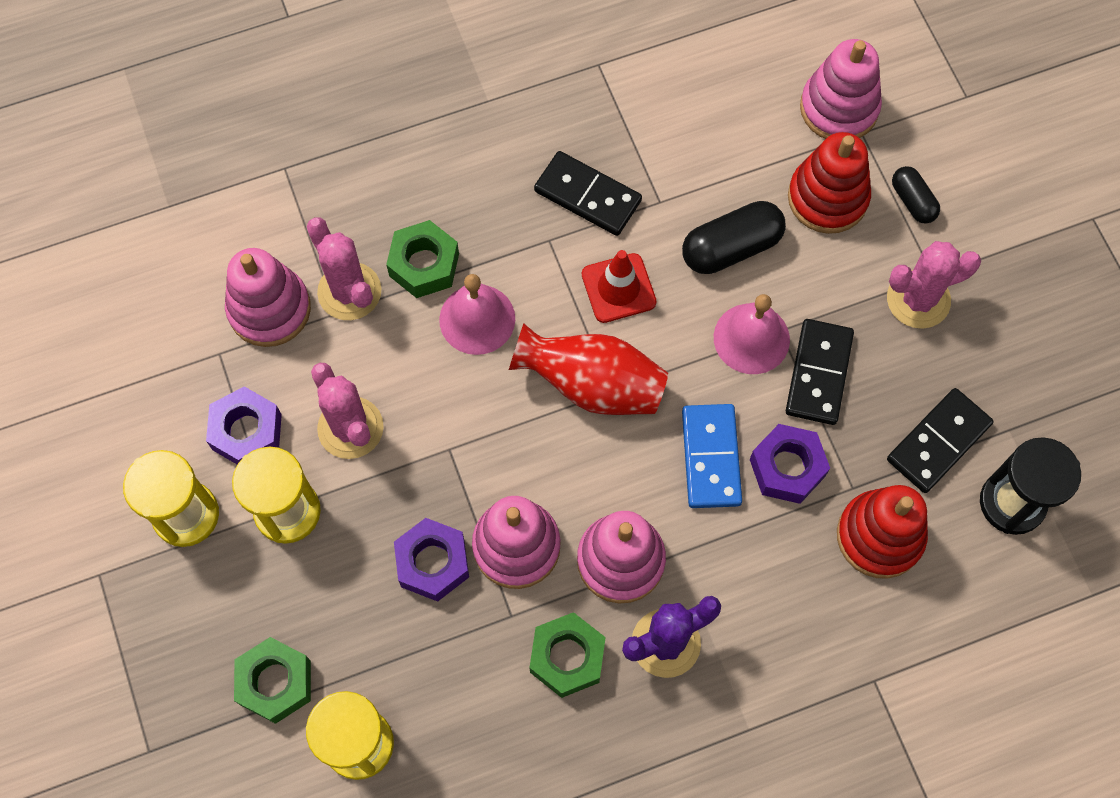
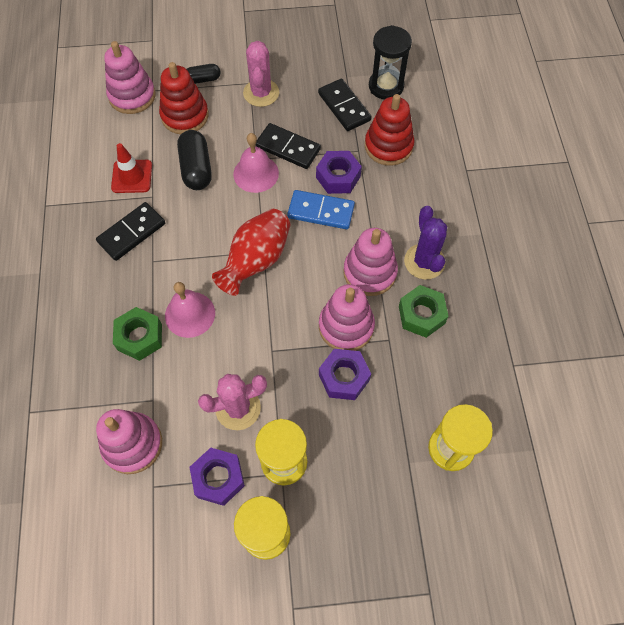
camera: 75 degrees left, 5 degrees down
(275, 682) = (400, 494): green nut -> none
(349, 291) = (140, 388): pink cactus -> none
(618, 288) = (199, 231): red traffic cone -> red traffic cone (132, 176)

